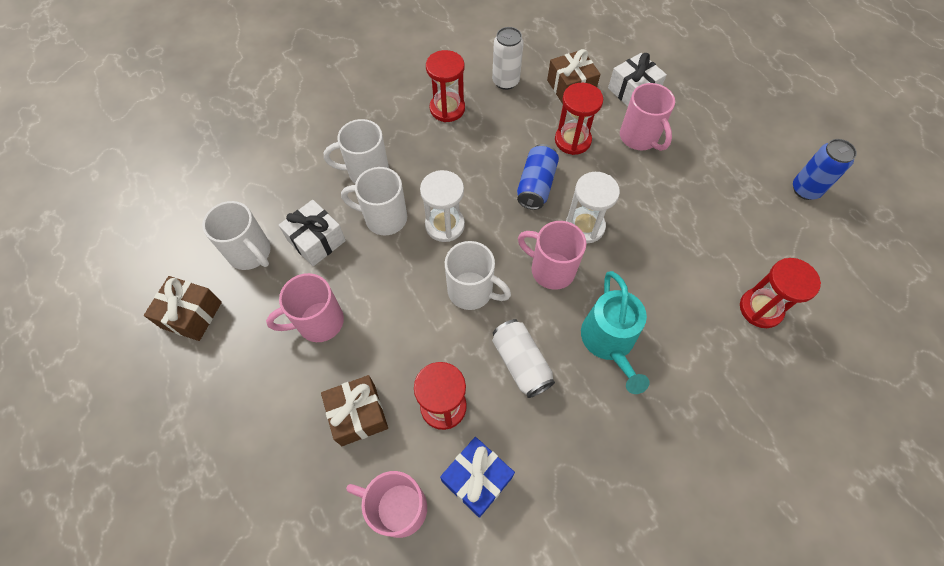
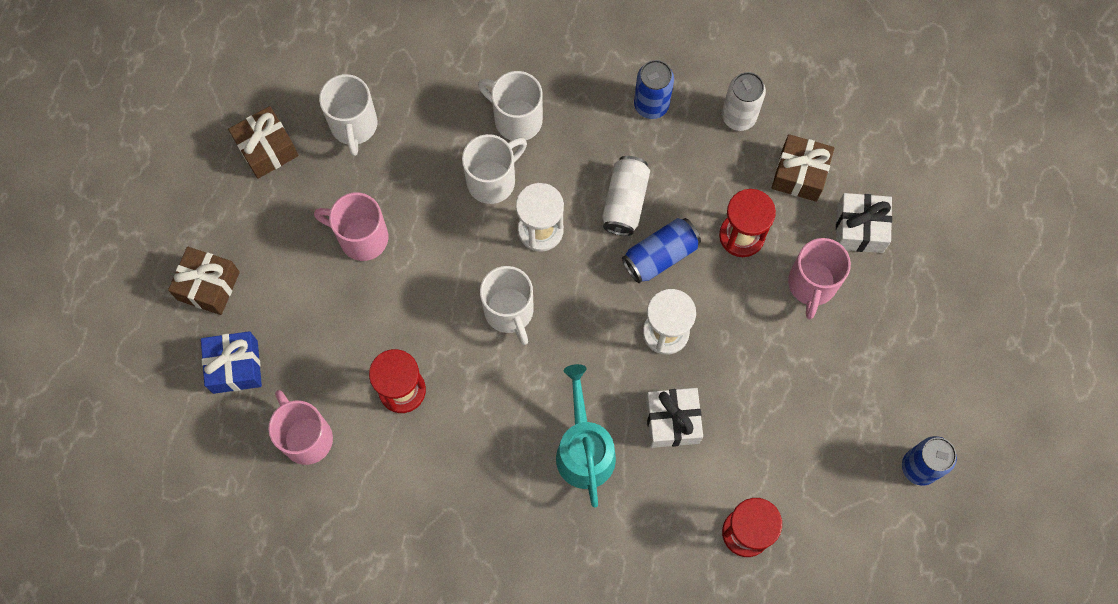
camera: 40 degrees right, 10 degrees up
(316, 241) = (417, 157): white gift -> white gift (672, 421)
(358, 415) = (332, 342): brown gift -> brown gift (208, 286)
(384, 218) = (493, 180): white mug -> white mug turned 90 degrees clockwise
(447, 109) = (651, 105): red hourglass -> blue can
(477, 479) = (380, 466): blue gift -> blue gift (235, 366)
(521, 363) = (494, 406): white can -> white can (625, 201)
(550, 269) = (595, 347): pink mug -> none
(609, 341) = (584, 450): turquoise watering can -> turquoise watering can turned 135 degrees clockwise

